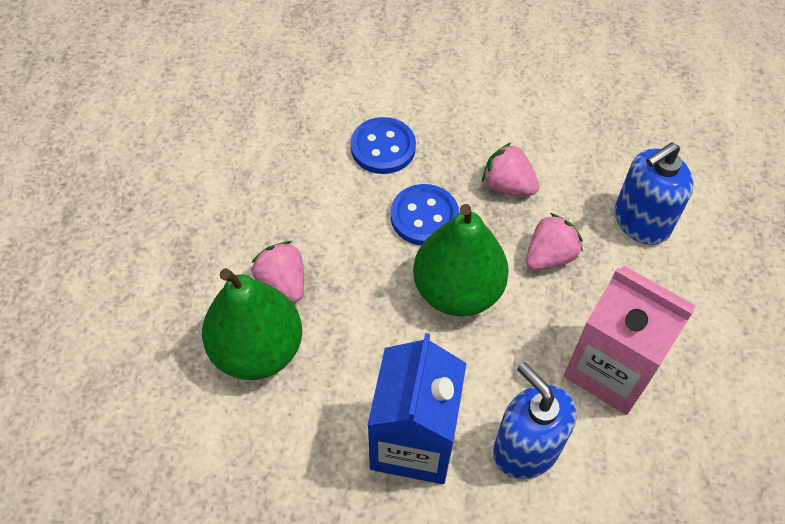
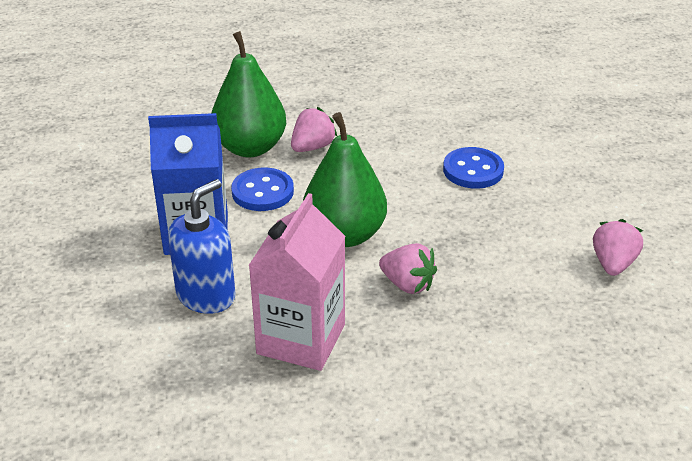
camera: 75 degrees right, 20 degrees down
(424, 216) = (412, 205): blue button -> blue button (262, 192)
(507, 185) = (474, 247): pink strawberry -> pink strawberry (613, 264)
(641, 222) = (482, 343): blue soap dispenser -> none

